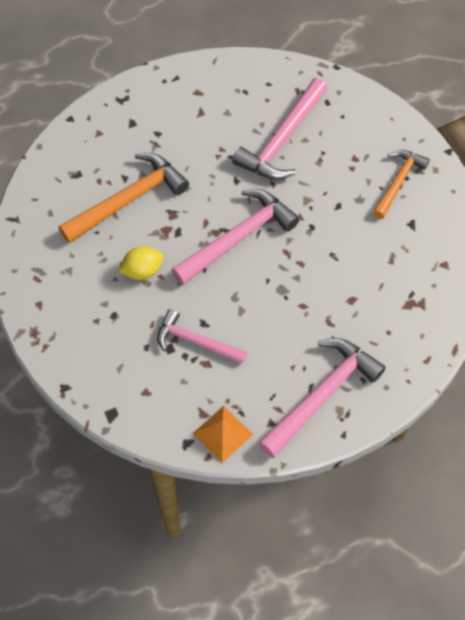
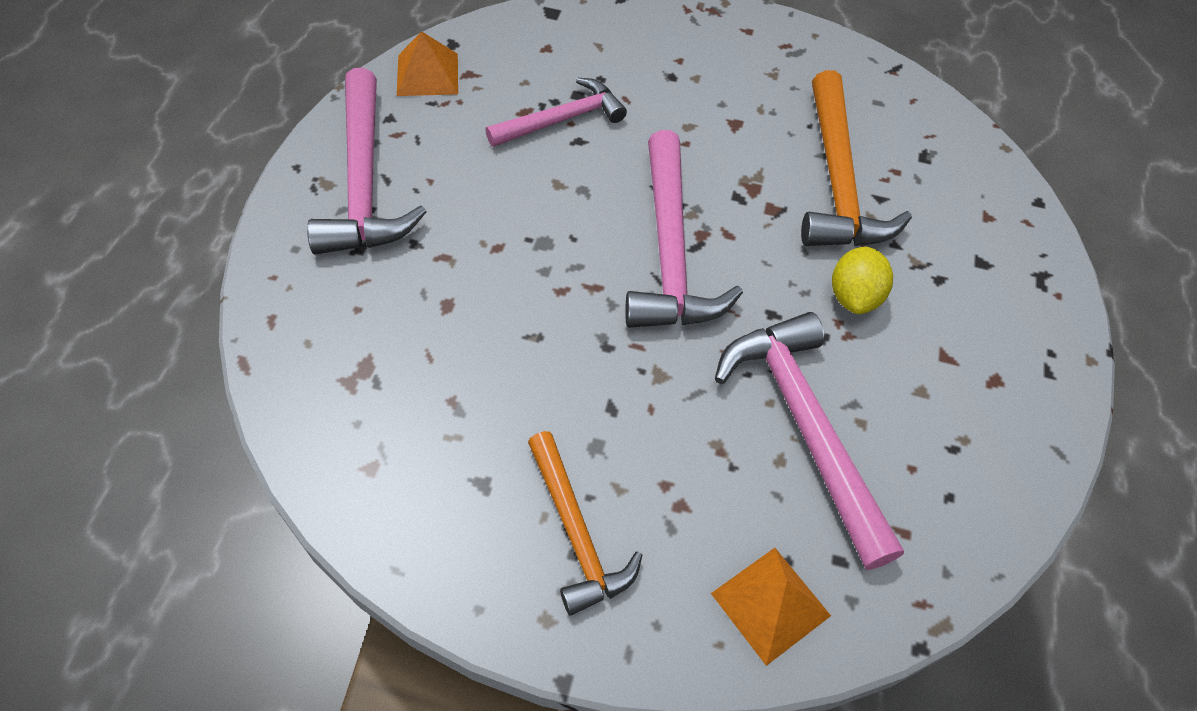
camera: 125 degrees right, 5 degrees down
(142, 271) = (710, 132): yellow lemon -> yellow lemon (854, 297)
(364, 112) = (770, 604): none -> orange pyramid

